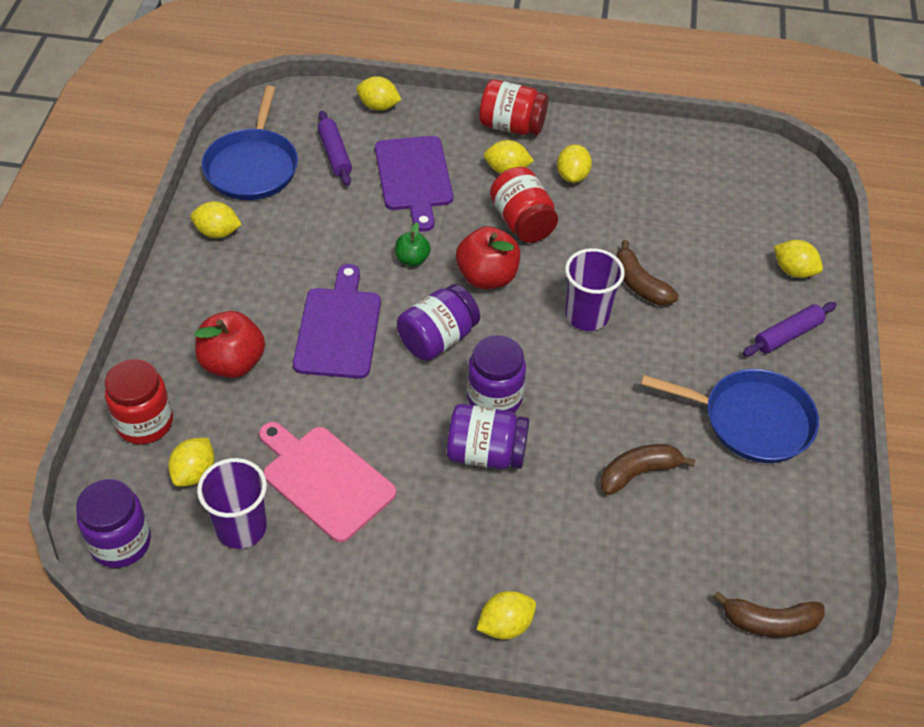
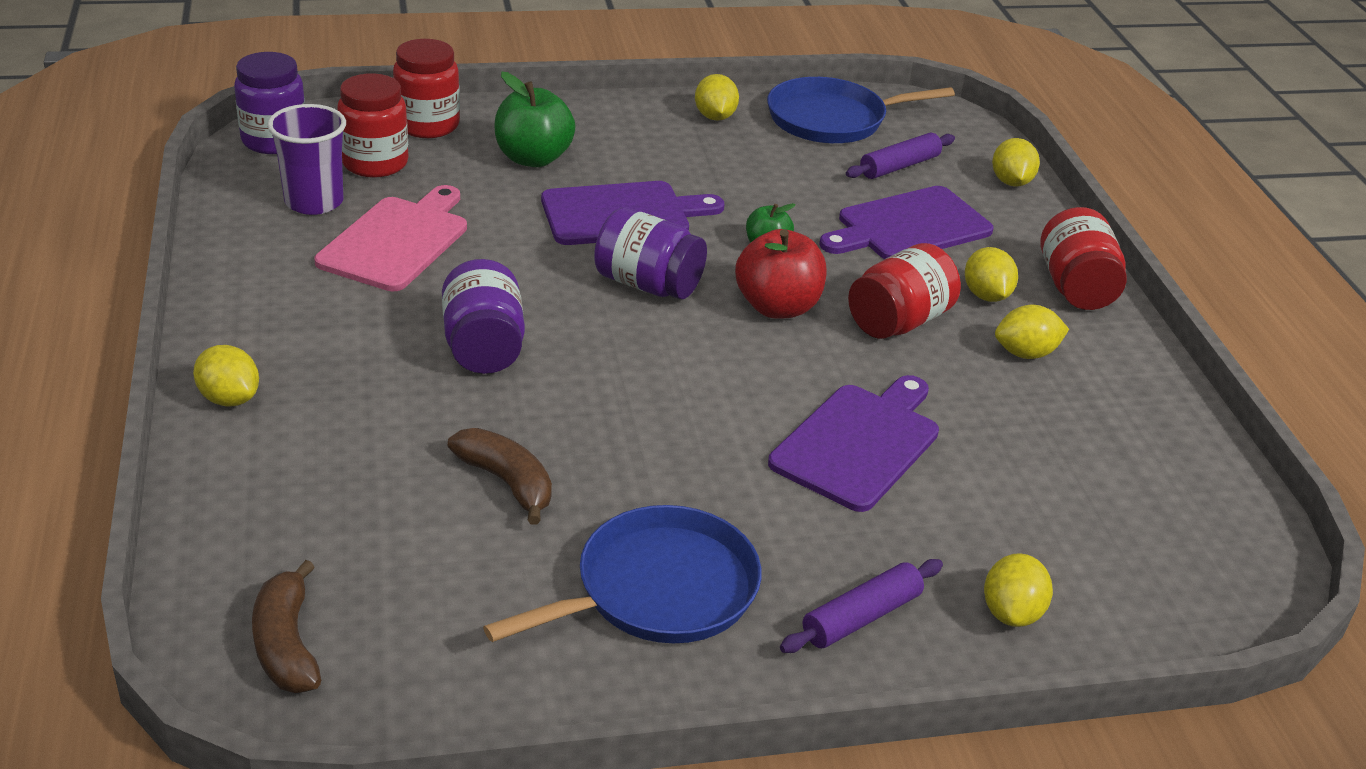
camera: 70 degrees right, 15 degrees down
(194, 473) = (375, 163): yellow lemon -> red jar
(233, 363) = (533, 158): red apple -> green apple
(494, 398) = (575, 341): purple jar -> none
(587, 315) = (765, 400): purple cup -> none
(639, 284) = (859, 443): brown banana -> purple cutting board
(751, 420) = (658, 590): blue pan -> blue pan turned 120 degrees counterclockwise
(787, 335) = (861, 617): purple rolling pin -> purple rolling pin turned 75 degrees counterclockwise

